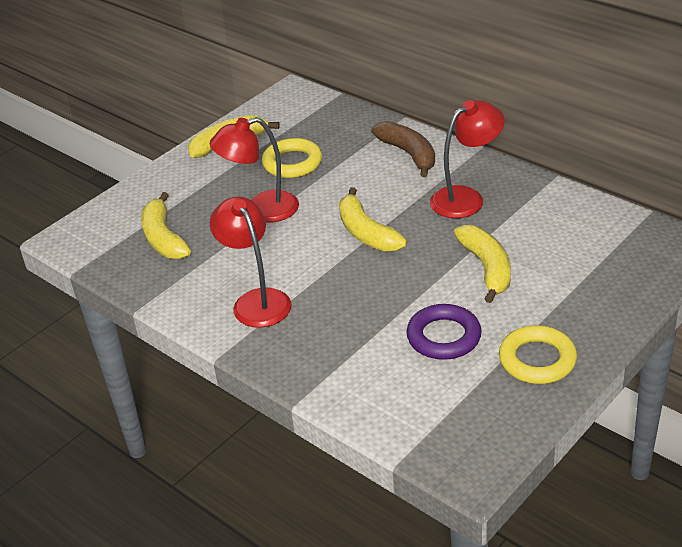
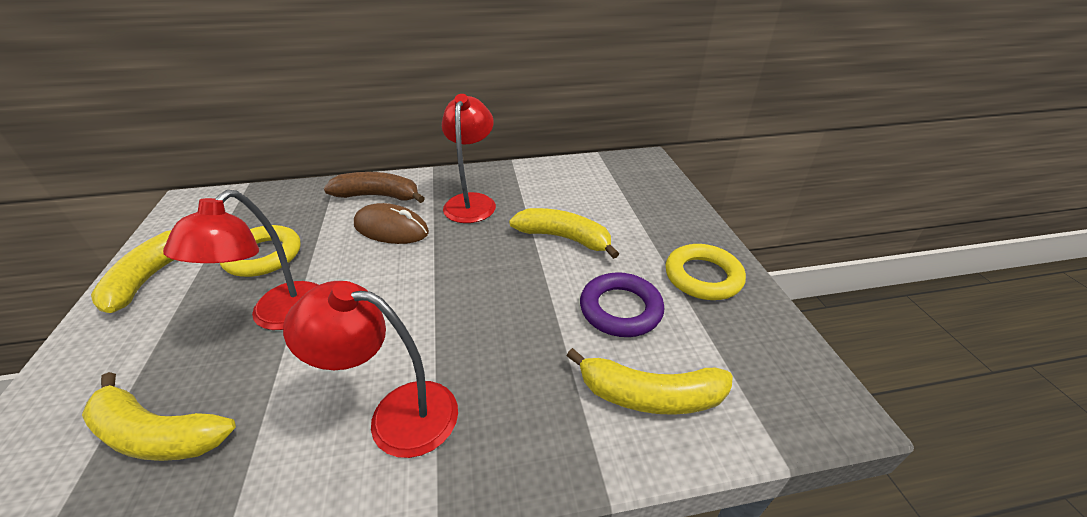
camera: 55 degrees left, 0 degrees up
(366, 233) = (426, 271): yellow banana -> yellow banana (650, 395)
(384, 187) = (391, 229): none -> brown mouse

